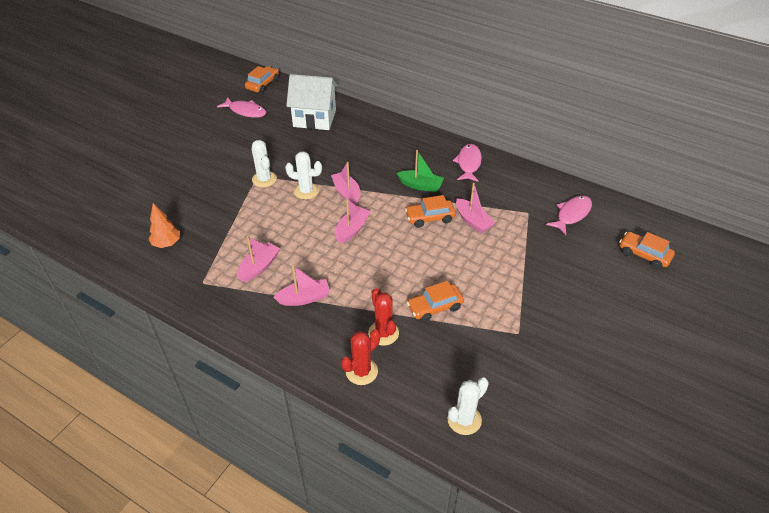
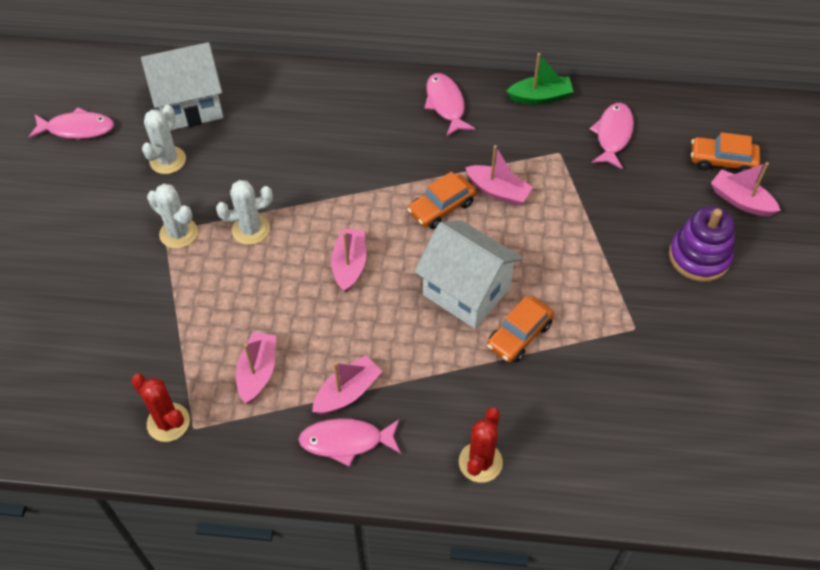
camera: 25 degrees left, 10 degrees up
(167, 243) = (101, 391): orange tree -> none
(262, 84) = (74, 73): orange car -> none
(285, 325) = (346, 441): none -> pink fish
(347, 193) = (309, 211): pink boat -> pink boat (740, 200)
(383, 333) = (477, 398): red cactus -> red cactus (168, 422)
(416, 270) = (466, 291): none -> white house
(420, 185) = (402, 162): green boat -> green boat (540, 97)
(464, 420) = (634, 469): white cactus -> white cactus (167, 160)
(592, 306) = (699, 256): none -> purple stacking toy

